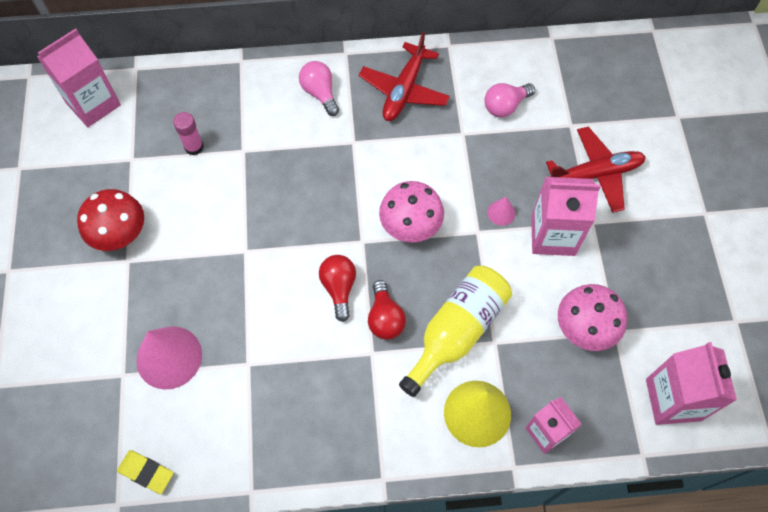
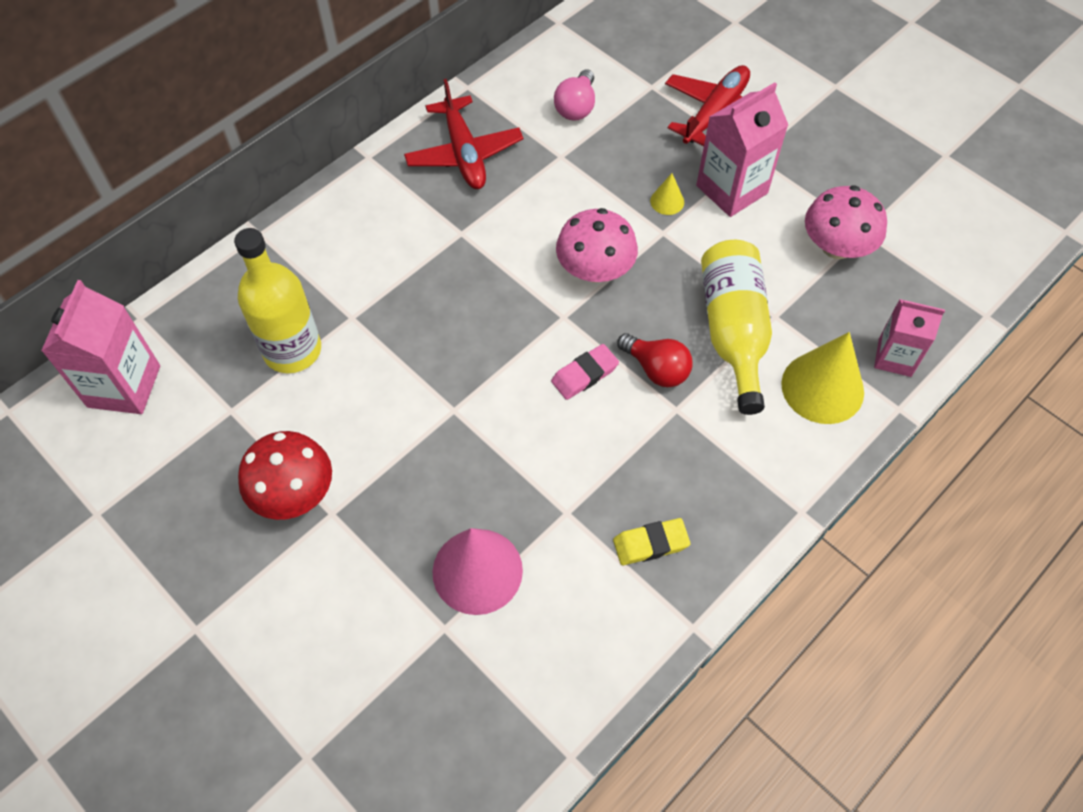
camera: 40 degrees left, 5 degrees down
(146, 472) = (569, 700): yellow eraser -> yellow eraser (650, 544)
(194, 147) = (292, 350): pink glue stick -> yellow bottle
(320, 93) = (379, 210): pink light bulb -> none
(339, 288) = (584, 374): red light bulb -> pink eraser
(501, 213) = (667, 201): pink cone -> yellow cone
(673, 399) = (963, 253): pink carton -> none

